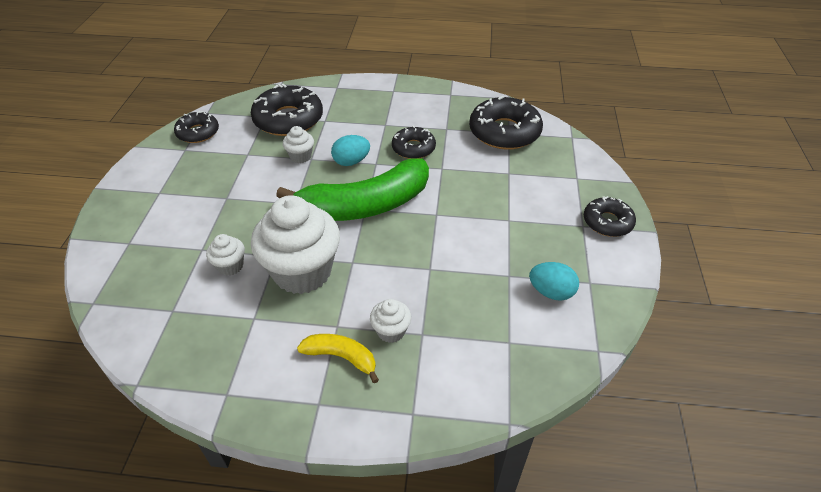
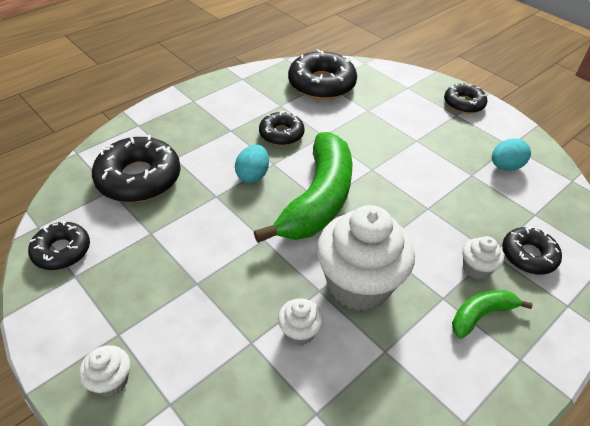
camera: 50 degrees left, 0 degrees up
(300, 156) = (204, 200): white cupcake -> white cupcake (111, 381)
(341, 357) = (481, 315): yellow banana -> green banana
(446, 359) = (528, 255): none -> black donut

